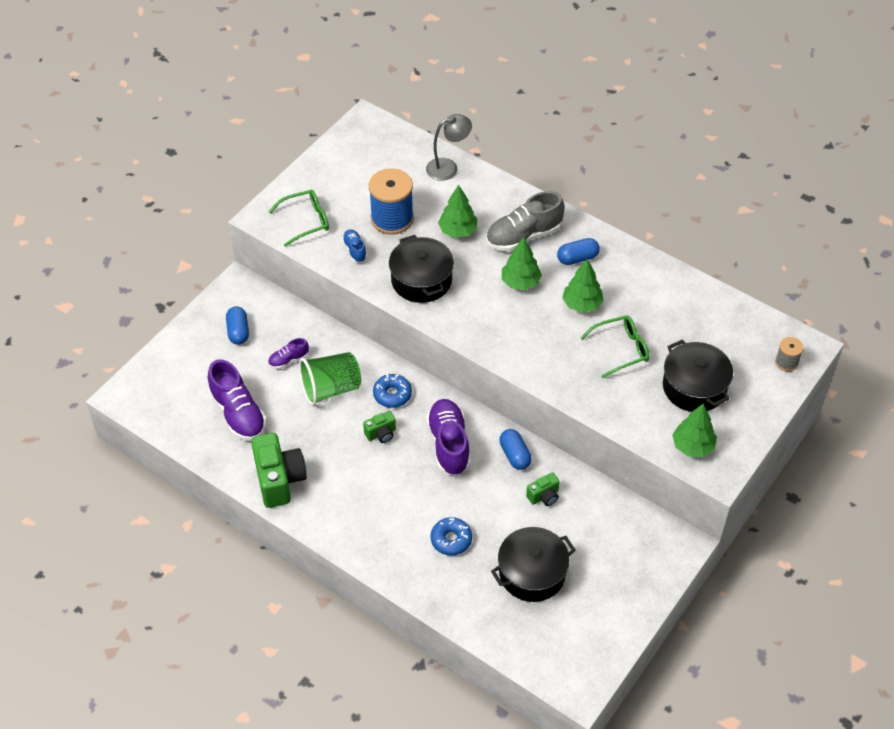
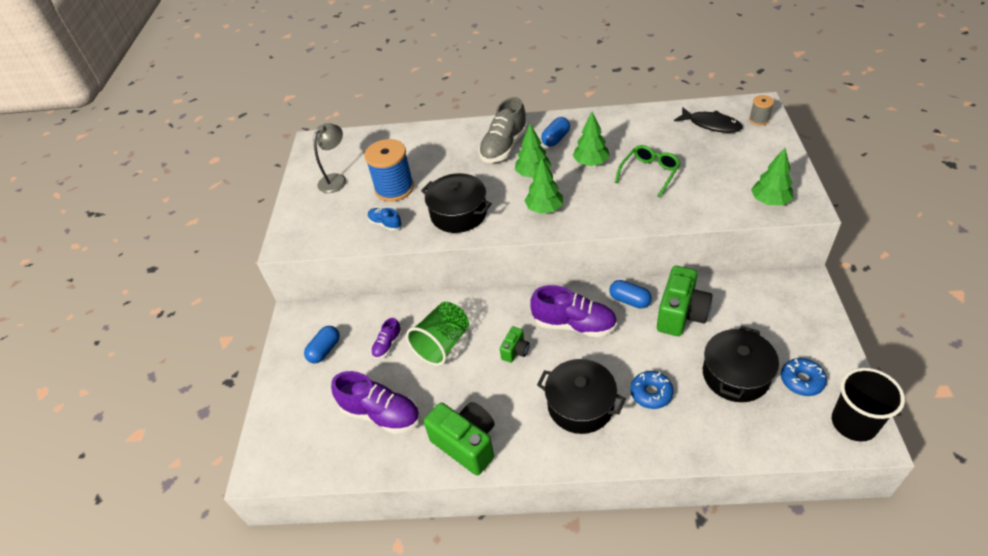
camera: 30 degrees left, 5 degrees down
(238, 331) = (324, 350): blue capsule -> blue capsule turned 75 degrees clockwise
(306, 221) = (325, 227): green glasses -> none
(392, 394) = (495, 317): blue donut -> blue donut (801, 381)
(448, 167) = (405, 137): grey lamp -> grey lamp (336, 179)
(449, 444) = (574, 324): purple shoe -> purple shoe turned 150 degrees clockwise
(458, 231) = (453, 169): green tree -> green tree (544, 209)
(544, 496) = (681, 314): green camera -> green camera, size x1.98
(580, 670) = (853, 423): none -> black cup
(694, 387) = (724, 166): black pot -> black pot (580, 405)
(735, 337) = (711, 125): none -> black fish

